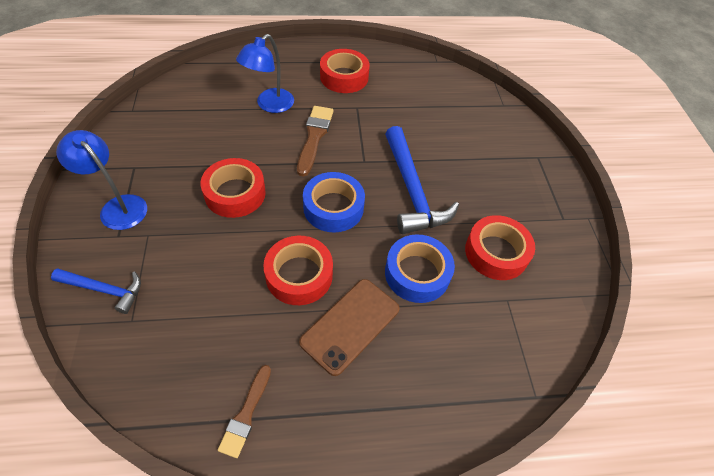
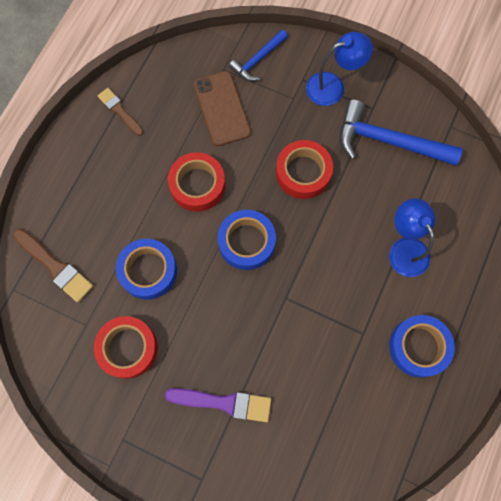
camera: 125 degrees right, 20 degrees up
(314, 137) = (339, 269): brown brush -> brown brush (55, 266)
(344, 77) = (418, 347): red tape -> blue tape
(350, 325) = (137, 199): brown phone -> brown phone (222, 108)
(412, 190) = (229, 320): blue hammer -> blue hammer (389, 141)
(476, 166) = (224, 403): none -> purple brush

